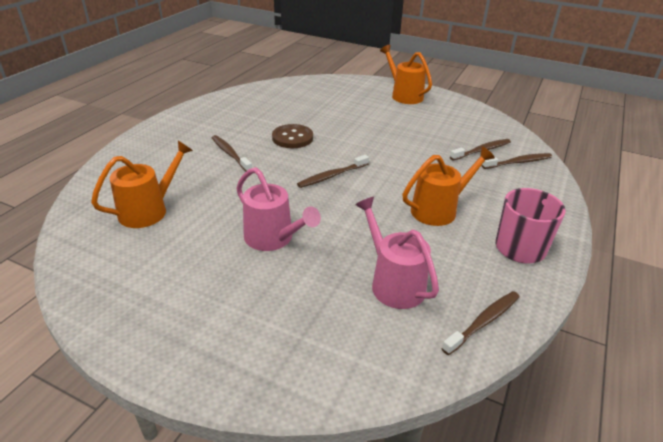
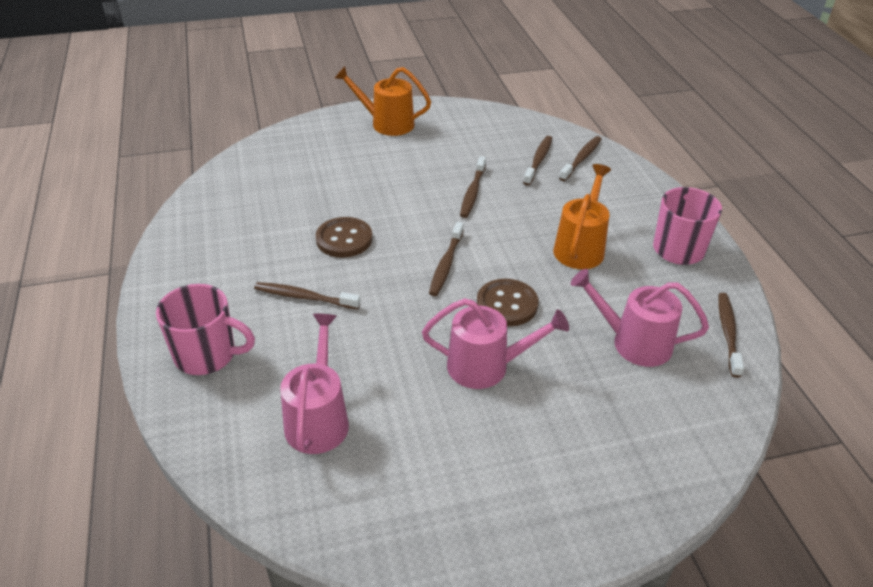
camera: 40 degrees left, 5 degrees up
(147, 155) = (207, 355): none -> pink mug
(149, 210) = (318, 418): orange watering can -> pink watering can
(337, 214) = (507, 304): none -> brown button
(407, 148) = (472, 192): none -> brown toothbrush

